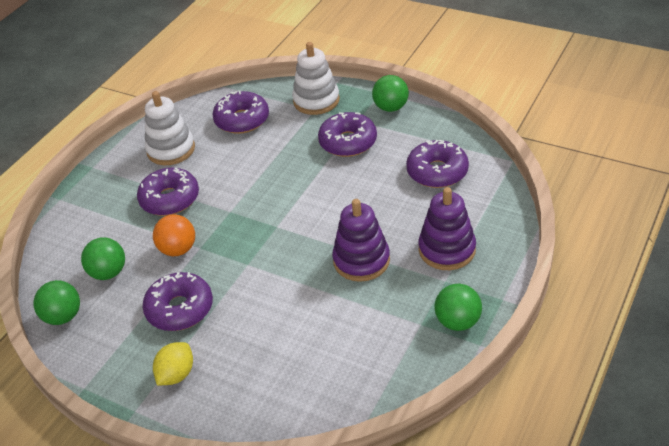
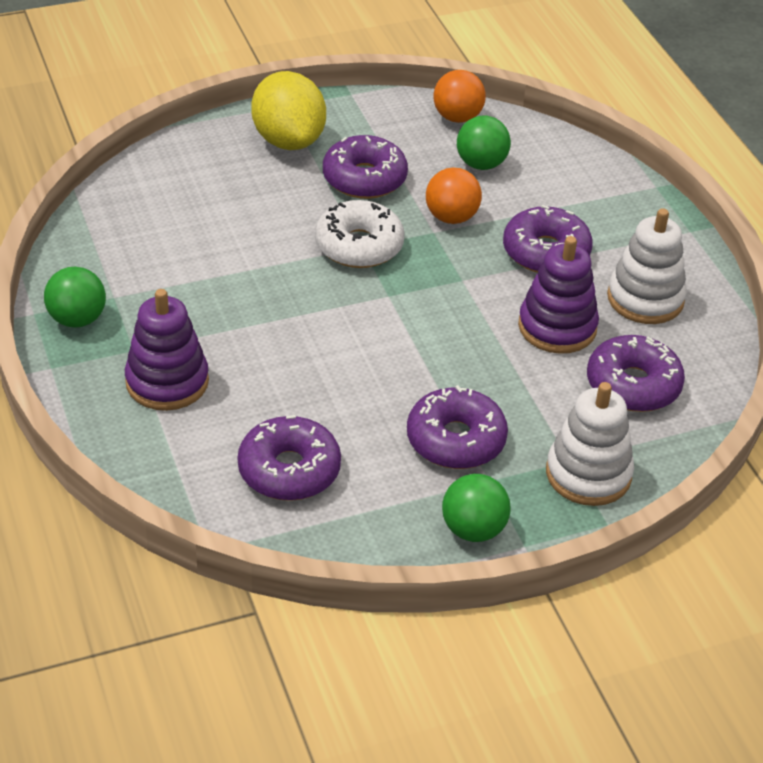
camera: 125 degrees right, 0 degrees up
(63, 316) = (457, 117): green ball -> orange ball
(176, 374) = (288, 140): yellow lemon -> yellow lemon, size x1.74
(248, 265) = (359, 246): none -> white donut
(361, 260) = (248, 316): purple stacking toy -> purple stacking toy (557, 327)

